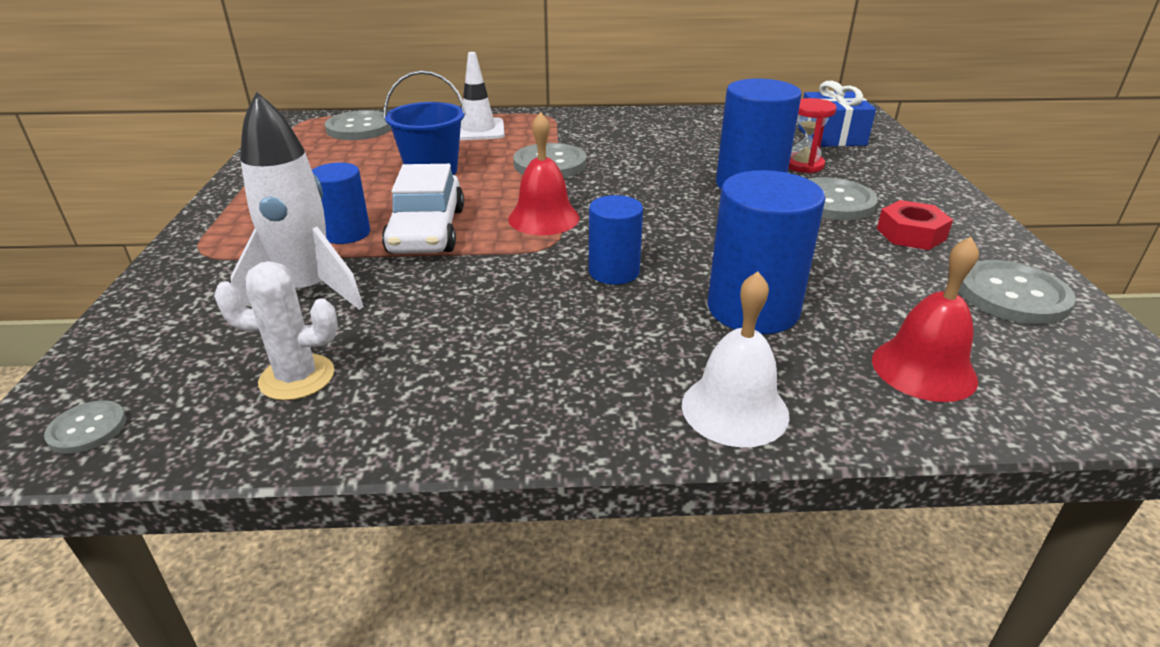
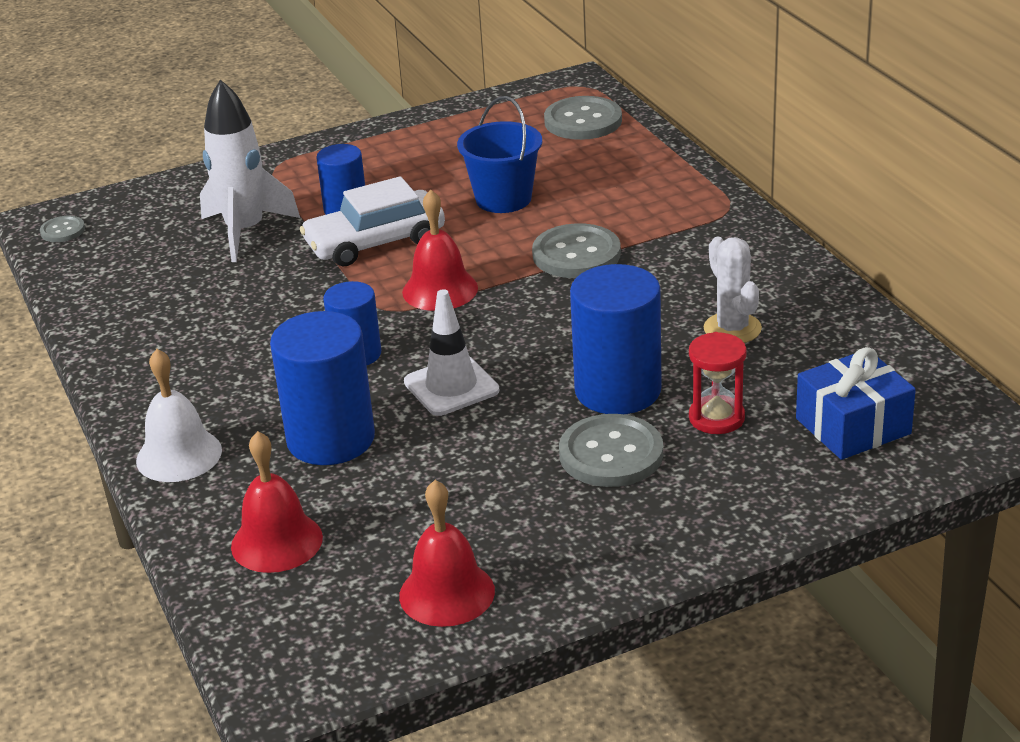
camera: 70 degrees right, 0 degrees up
(297, 377) = (139, 273): white cactus -> white cactus (732, 329)
(478, 130) = (639, 184): white traffic cone -> white traffic cone (451, 386)
(910, 234) = (558, 517): red nut -> none
(1012, 295) = (447, 593): grey button -> red bell

